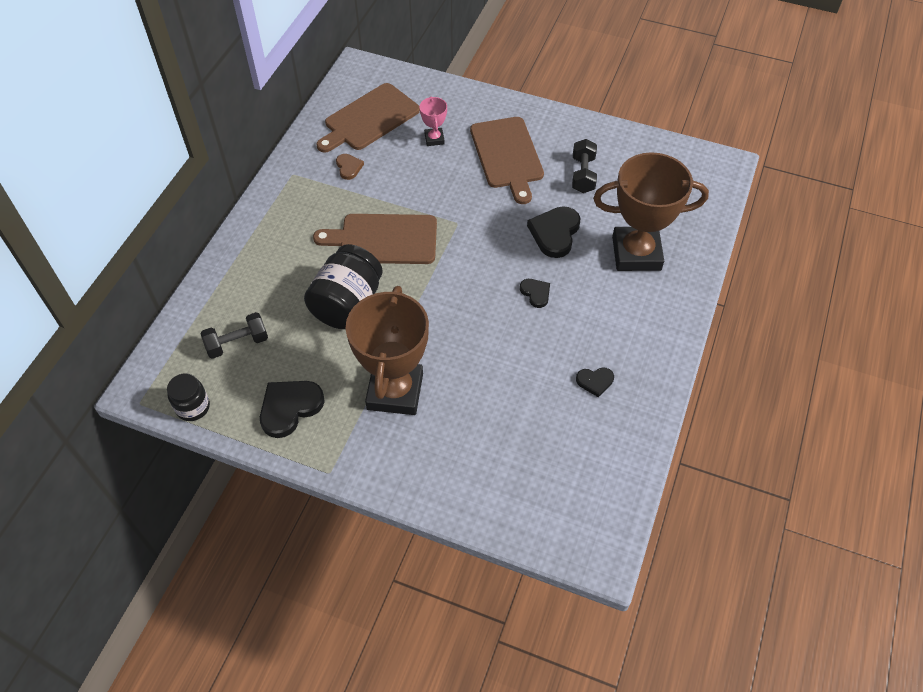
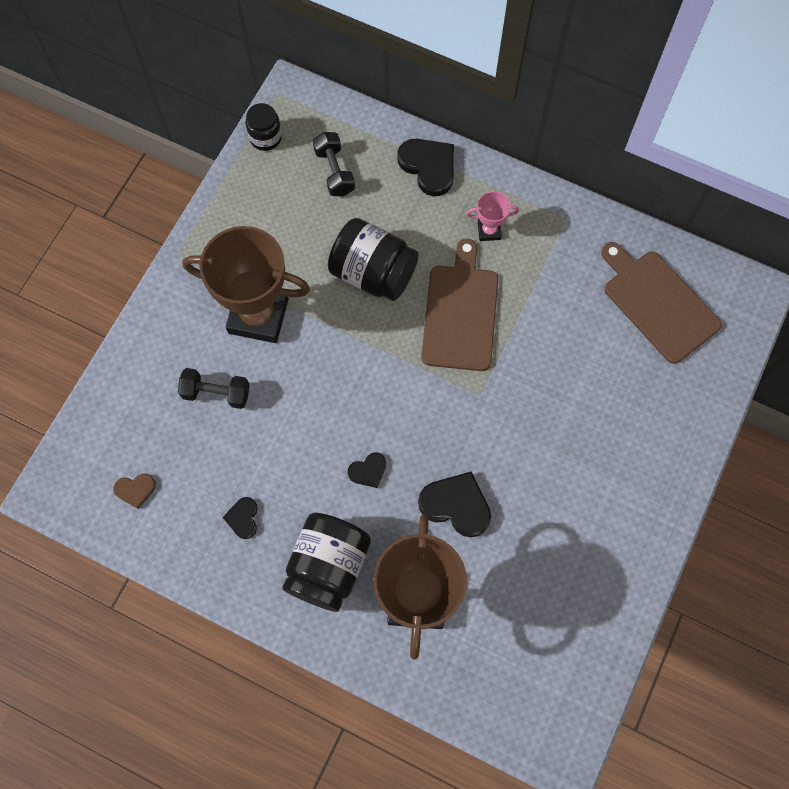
camera: 95 degrees right, 15 degrees up
(289, 408) = (253, 220): black heart -> black heart (428, 166)
(349, 167) = (575, 278): brown heart -> brown heart (135, 490)
(434, 139) = (621, 377): pink trophy -> pink trophy (489, 231)
(507, 156) = (589, 464): brown cutting board -> none
(583, 175) = (551, 555): black dumbbell -> black dumbbell (216, 393)
(624, 314) = (328, 566): none -> black jar

